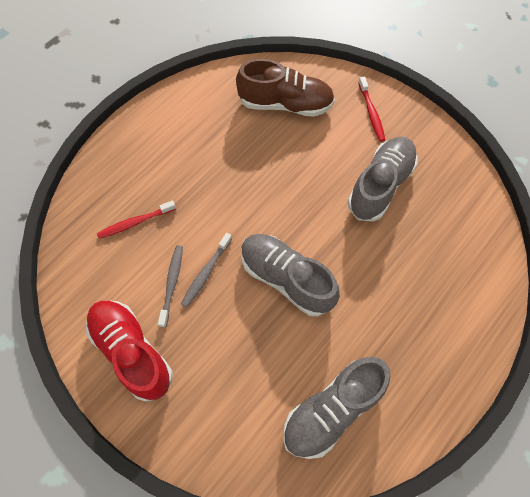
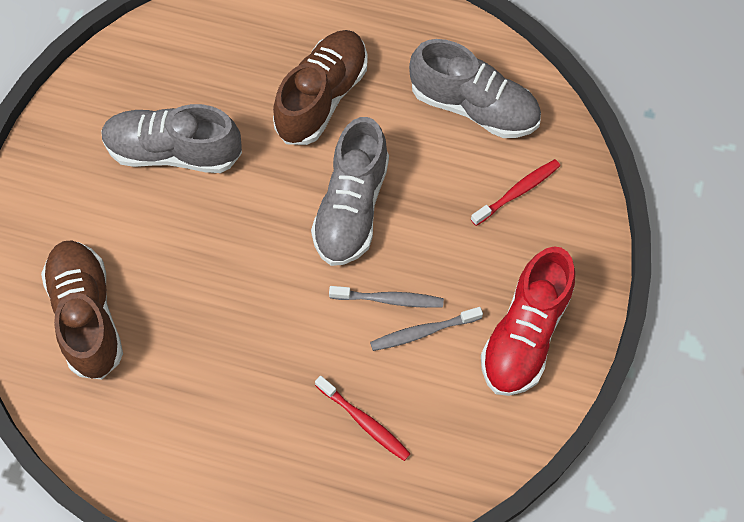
camera: 115 degrees left, 0 degrees up
(371, 113) = (59, 199): red toothbrush -> red toothbrush (517, 192)
(386, 297) = (322, 97): none -> brown shoe

